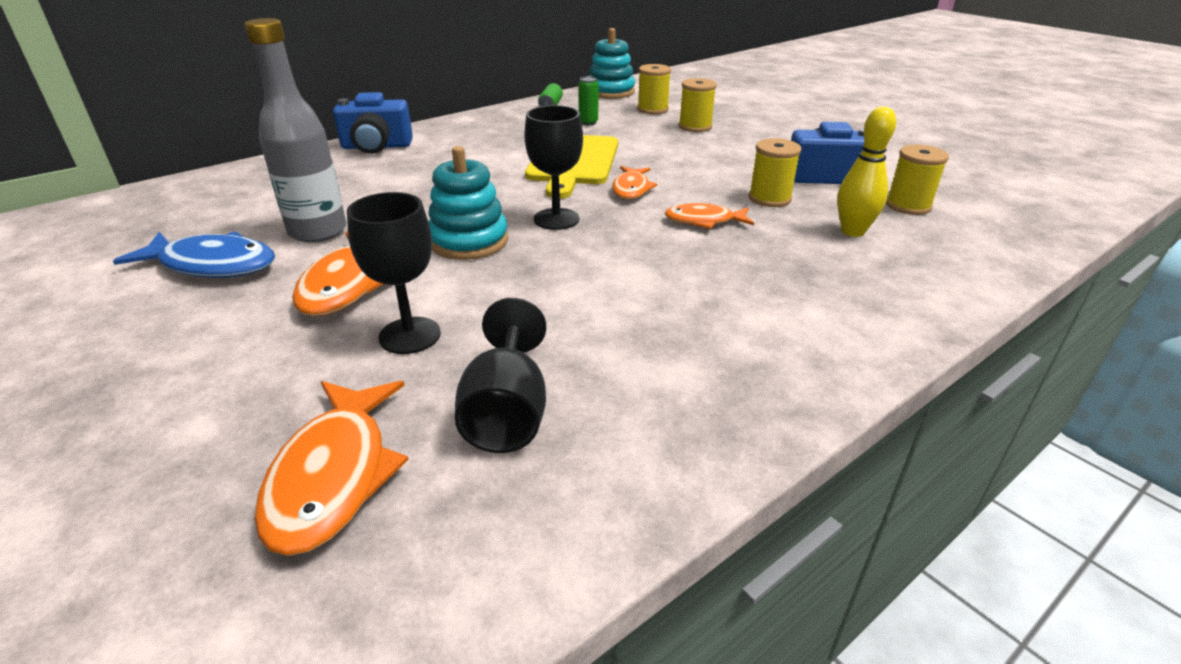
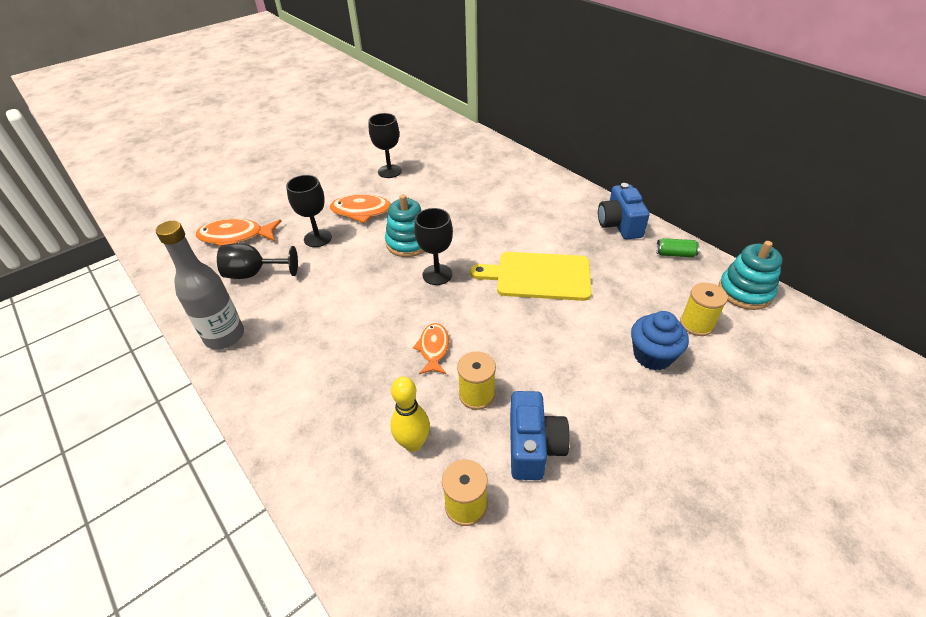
camera: 90 degrees right, 10 degrees up
(212, 265) = (389, 171): blue fish -> black goblet
(318, 231) = (423, 191): grey bottle -> grey bottle (225, 336)
(376, 147) = (549, 184): blue camera -> blue camera (619, 224)
(588, 122) = (637, 280): green can -> none
(631, 189) = (489, 309): orange fish -> none
(695, 127) = (652, 355): yellow spool -> blue cupcake

